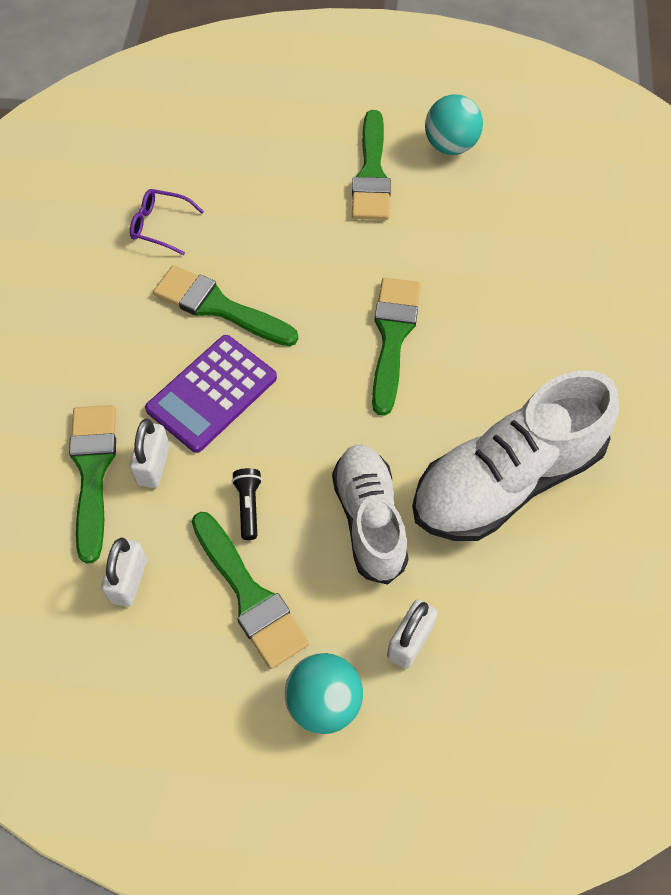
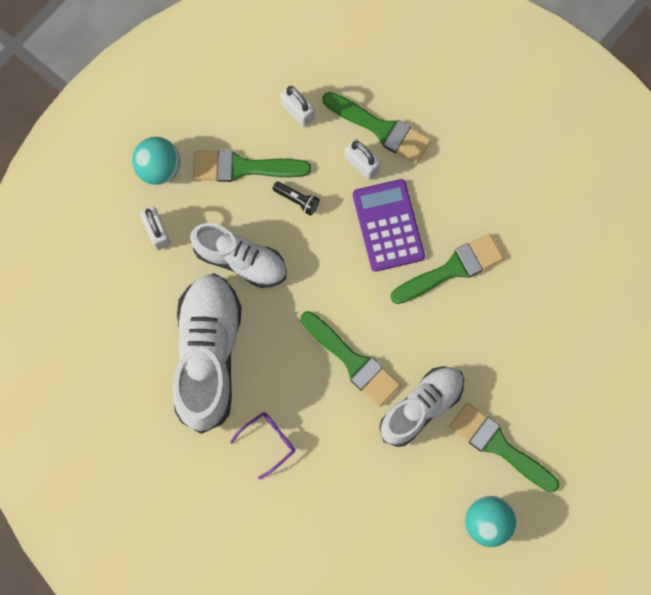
camera: 125 degrees right, 15 degrees up
(160, 226) = (547, 272): purple glasses -> purple glasses (268, 442)
(388, 252) = (421, 407): none -> white shoe

